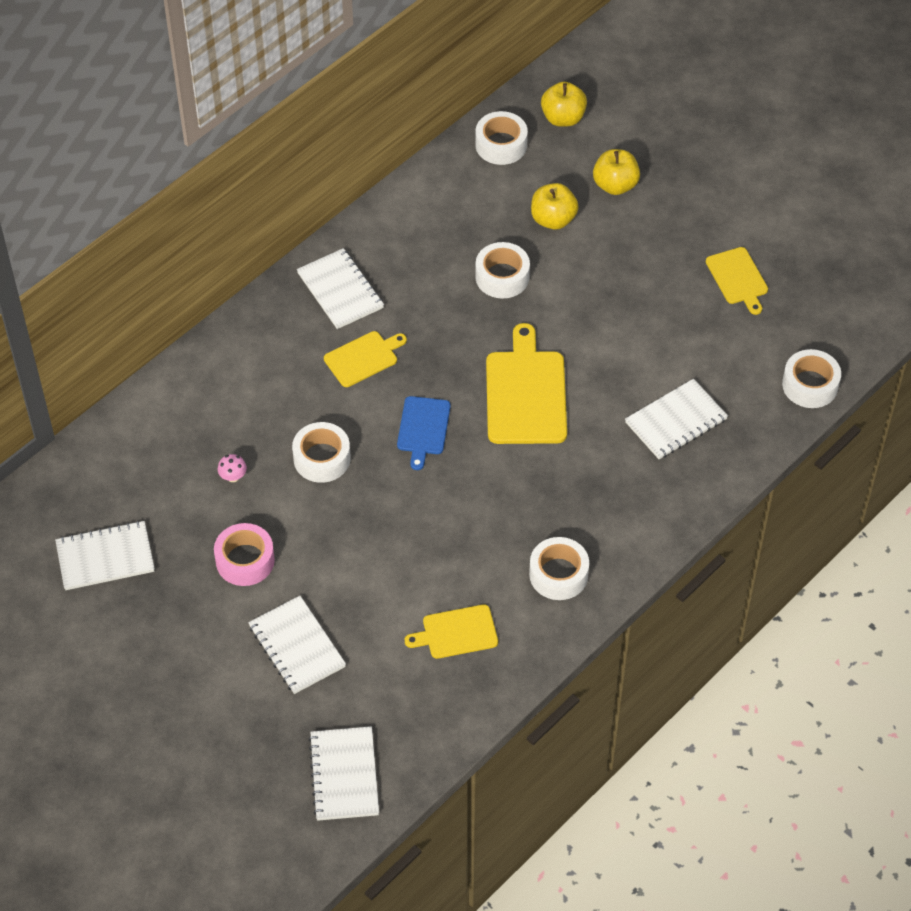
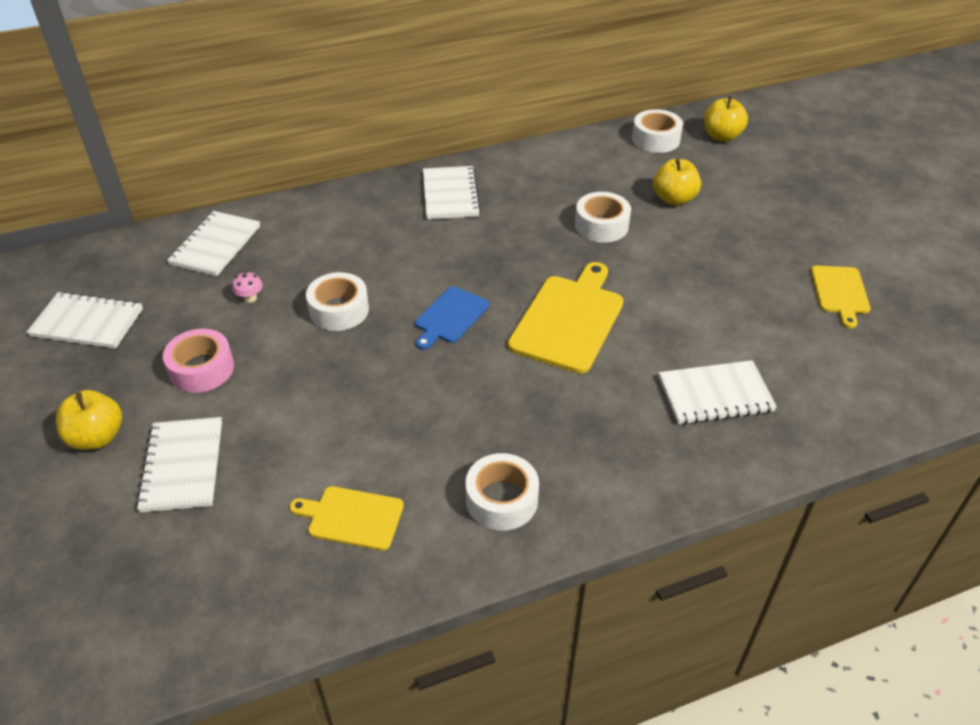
camera: 25 degrees right, 10 degrees down
(344, 775) = (117, 627): white notebook -> white notebook (215, 245)
(363, 358) = (434, 246): yellow cutting board -> none
(615, 185) = (746, 191): yellow apple -> yellow apple (97, 437)
(810, 385) = (887, 410): white tape -> none

